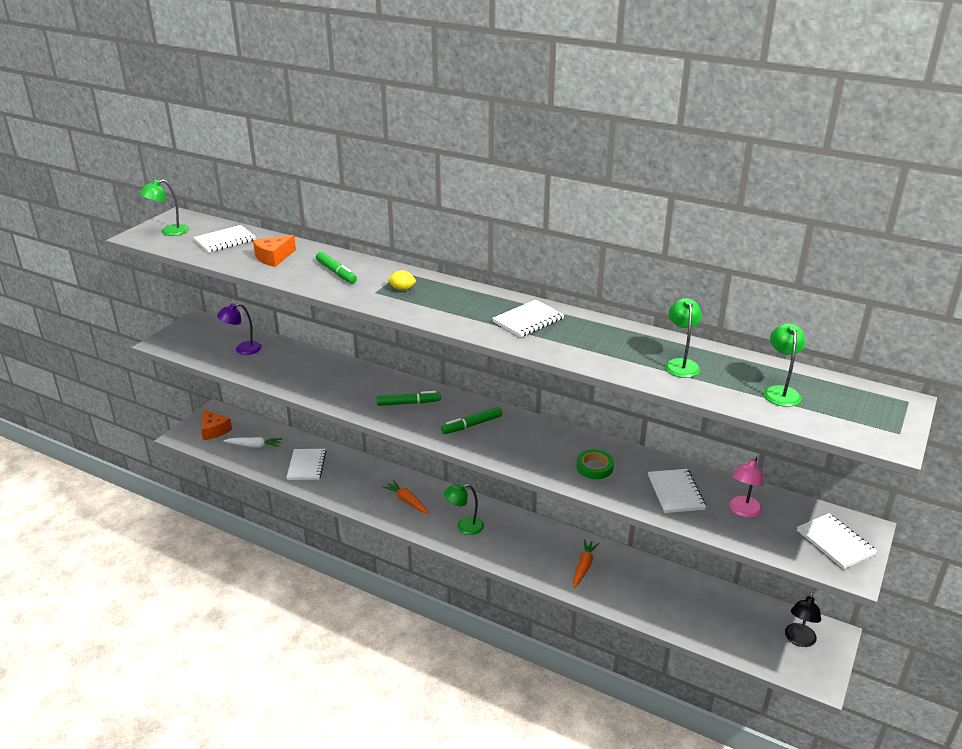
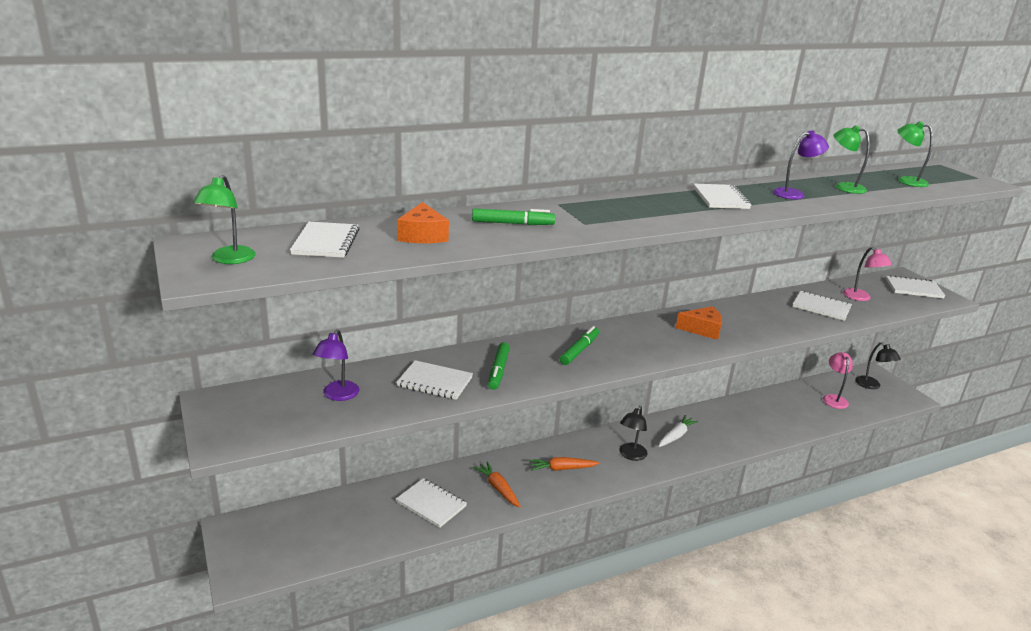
camera: 55 degrees left, 5 degrees down
(214, 430) = (270, 544): orange cheese -> orange cheese (702, 329)
(254, 446) = (345, 526): white carrot -> white carrot (676, 436)
(295, 370) = (435, 382): none -> white notebook
(402, 289) = (595, 214): yellow lemon -> none
(464, 526) = (631, 455): green lamp -> black lamp
(472, 425) = (651, 338): green marker -> green marker (498, 371)
(584, 567) = (734, 425): orange carrot -> orange carrot (498, 488)
(594, 467) = (764, 319): green tape -> none
(606, 346) = (794, 194): none -> purple lamp
(726, 618) = (833, 398): none -> pink lamp

